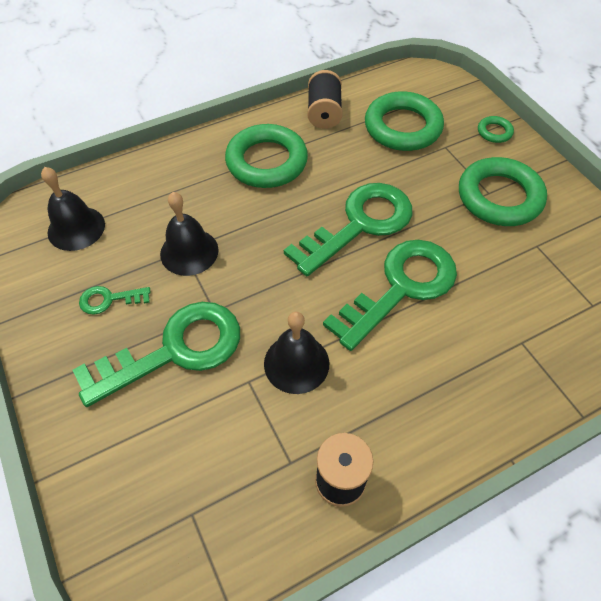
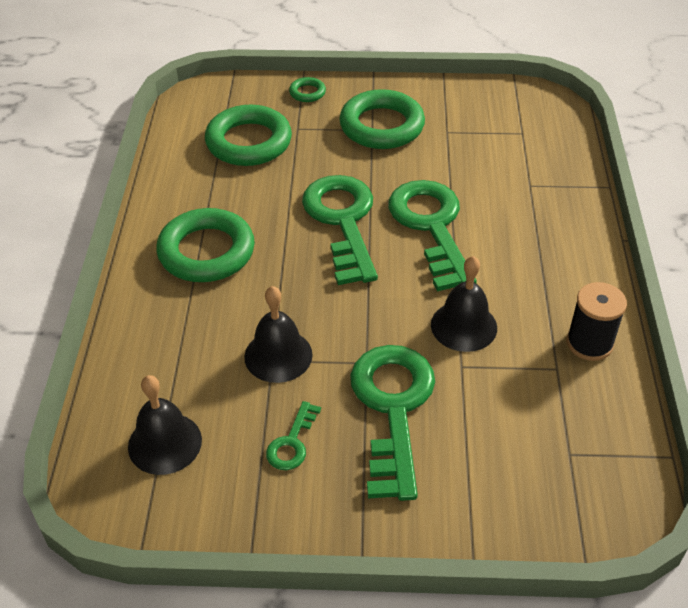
camera: 60 degrees left, 10 degrees down
(324, 113) = (178, 184): black spool -> none

